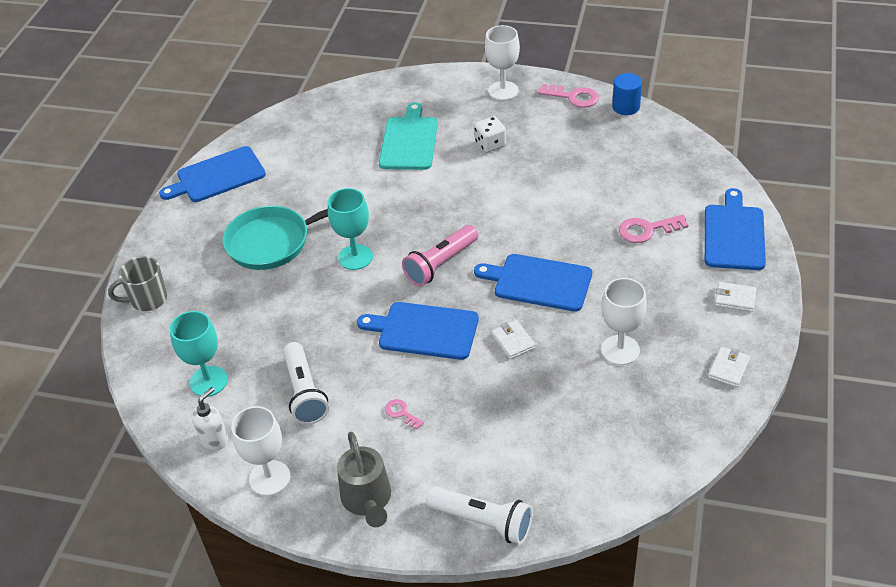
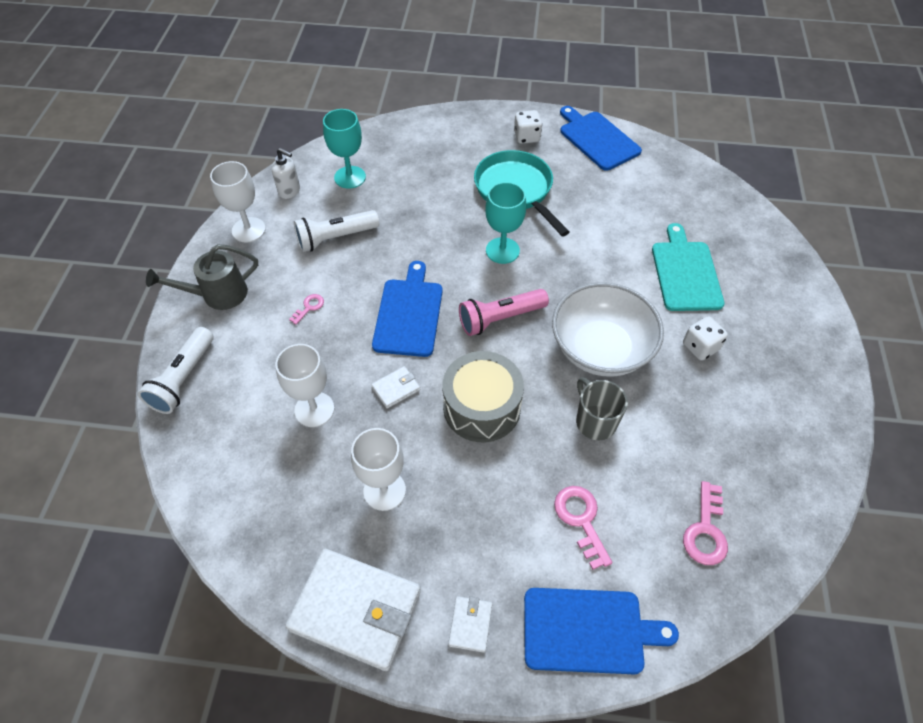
camera: 80 degrees right, 10 degrees up
(148, 299) = (438, 126): grey mug -> grey mug (595, 421)
(194, 228) = (526, 137): none -> white dice
(409, 141) = (685, 273): turquoise cutting board -> turquoise cutting board turned 90 degrees counterclockwise
(441, 264) = (500, 318): pink flashlight -> pink flashlight turned 60 degrees counterclockwise
(485, 202) = (600, 349): none -> white bowl
(503, 91) = (805, 352): white goblet -> white goblet (314, 409)
(539, 282) = (482, 407): blue cutting board -> grey drum
(573, 97) = (820, 430): pink key -> pink key (705, 530)
(626, 107) = (820, 494): blue cylinder -> none
(728, 368) = (356, 610): white wallet -> white wallet, size x2.30

